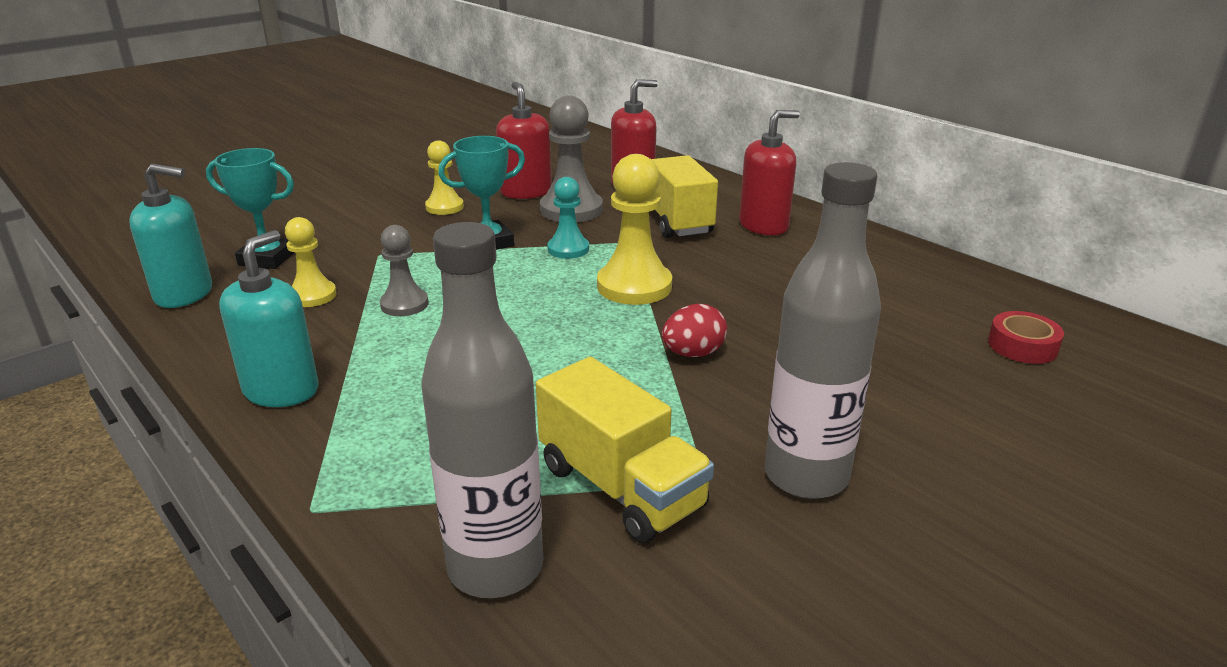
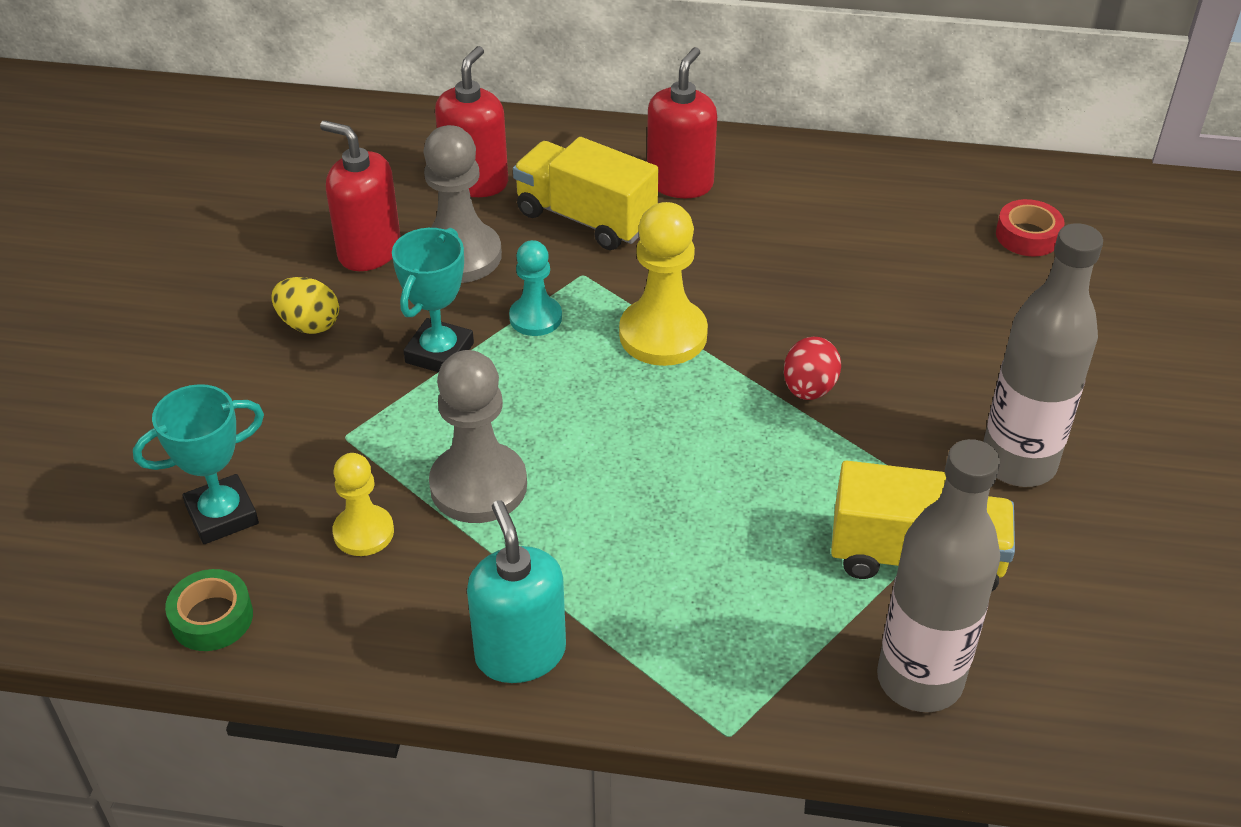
camera: 40 degrees left, 15 degrees up
(184, 294) = (212, 618): turquoise soap dispenser -> green tape
(404, 304) = (478, 486): grey pawn -> grey pawn, size x1.66
(444, 207) = (309, 324): yellow pawn -> yellow egg

